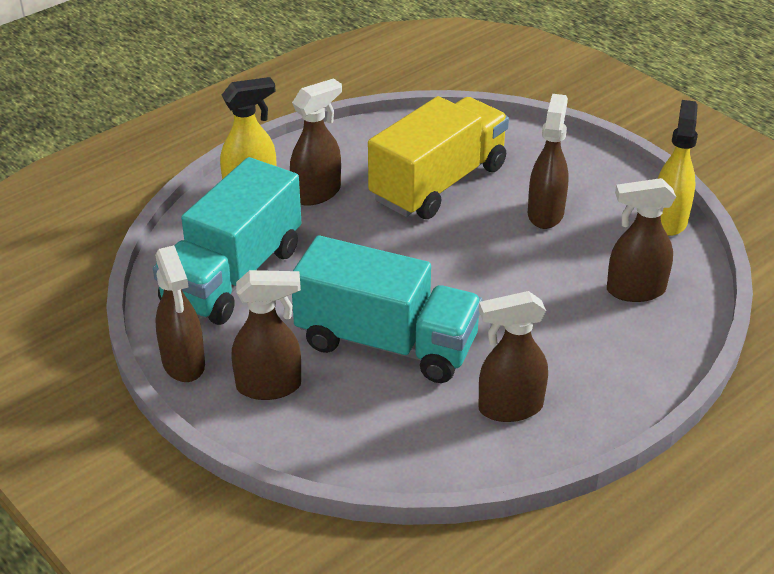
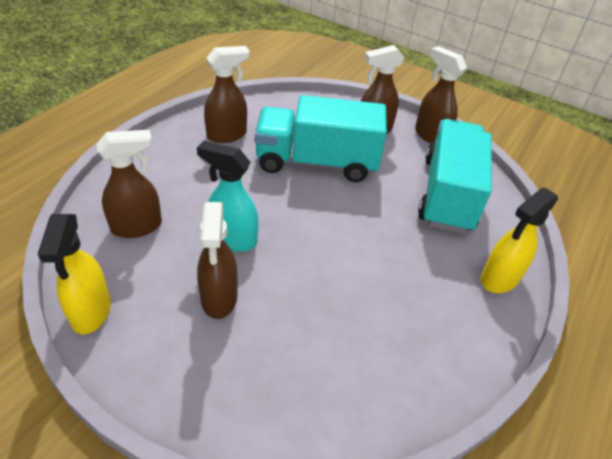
camera: 160 degrees right, 5 degrees up
(317, 193) = (439, 284): brown spray bottle -> none
(438, 183) = (334, 319): yellow truck -> none
(524, 262) = (233, 239): none -> turquoise spray bottle

